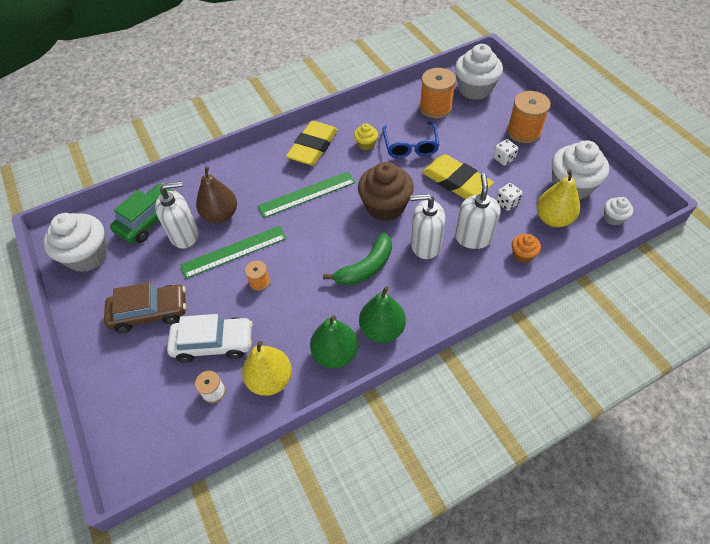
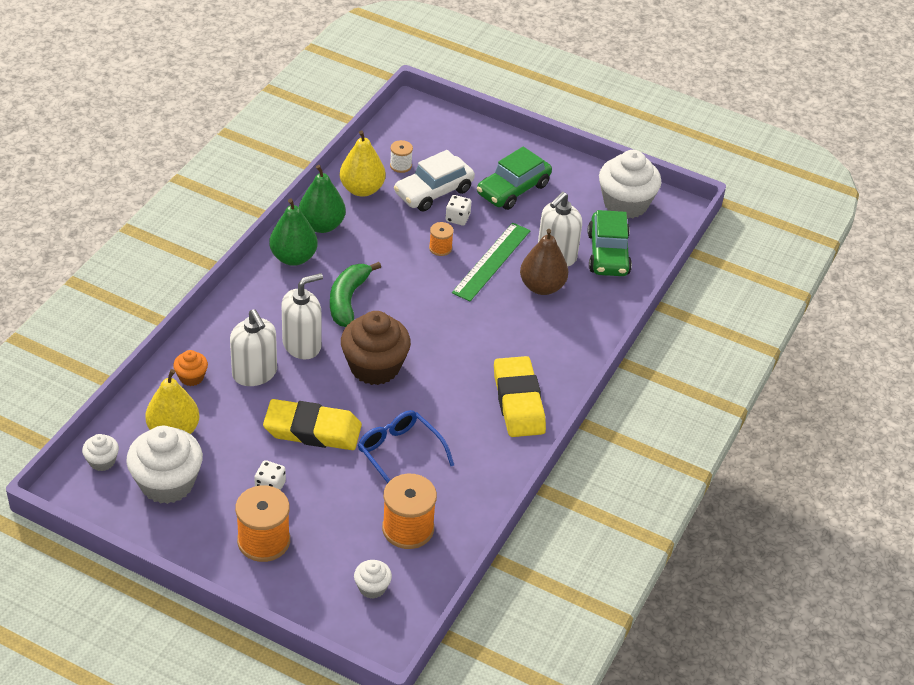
camera: 140 degrees right, 10 degrees down
(150, 312) = (513, 189): brown car -> green car
(307, 194) = (472, 344): green ruler -> none
(366, 144) = (457, 433): yellow cupcake -> none
(475, 89) = (372, 587): white cupcake -> white cupcake, size x0.49
(507, 203) = (237, 428): white dice -> white dice (457, 218)

